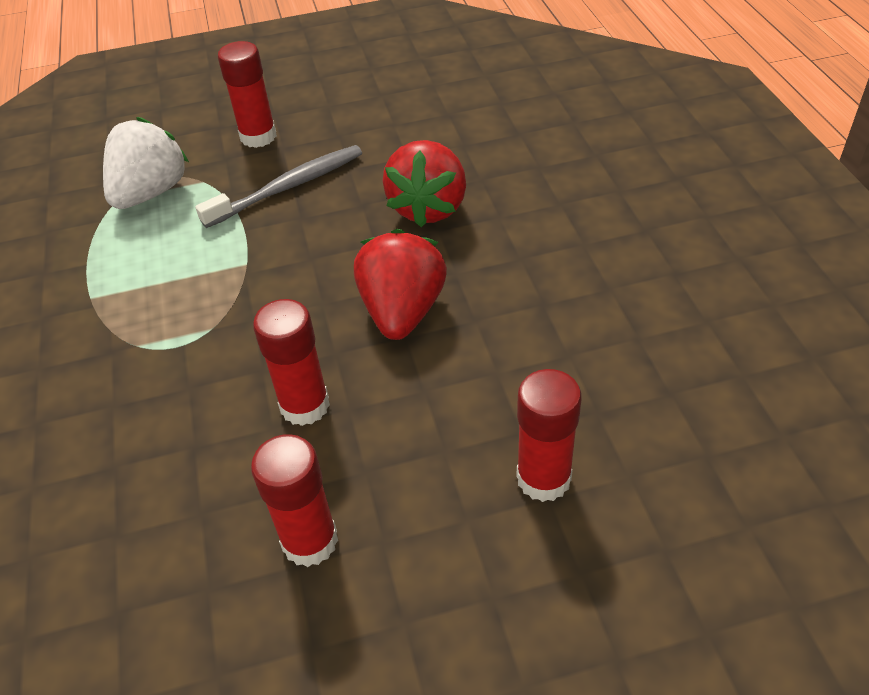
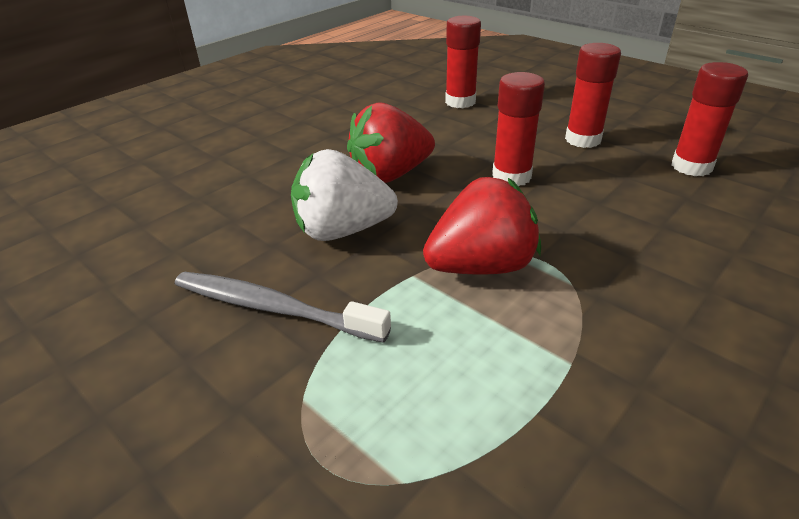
camera: 125 degrees left, 10 degrees down
(151, 192) = (363, 444): white strawberry -> white strawberry (342, 230)
(258, 136) = (168, 400): red glue stick -> red glue stick (691, 166)
(428, 207) = (256, 207): red strawberry -> red strawberry (481, 266)

